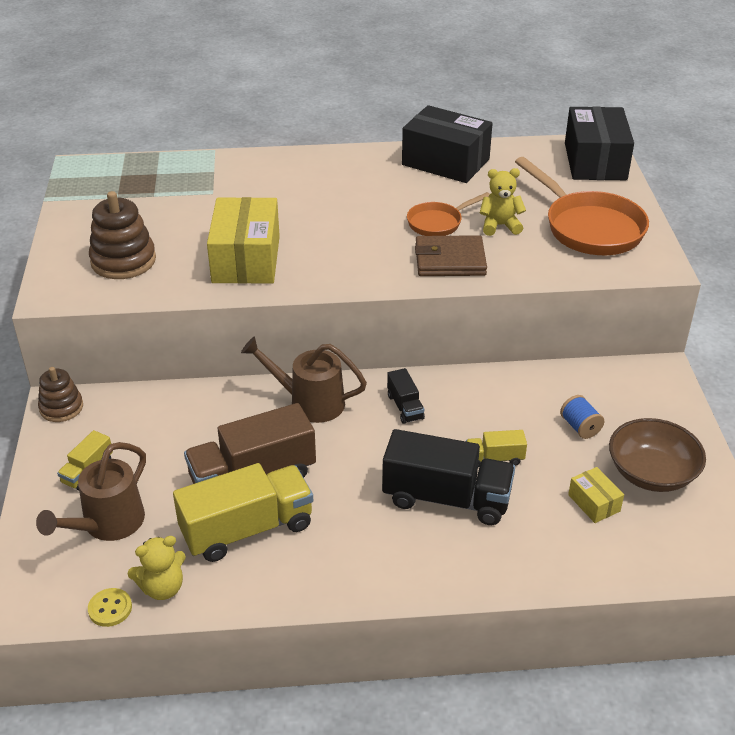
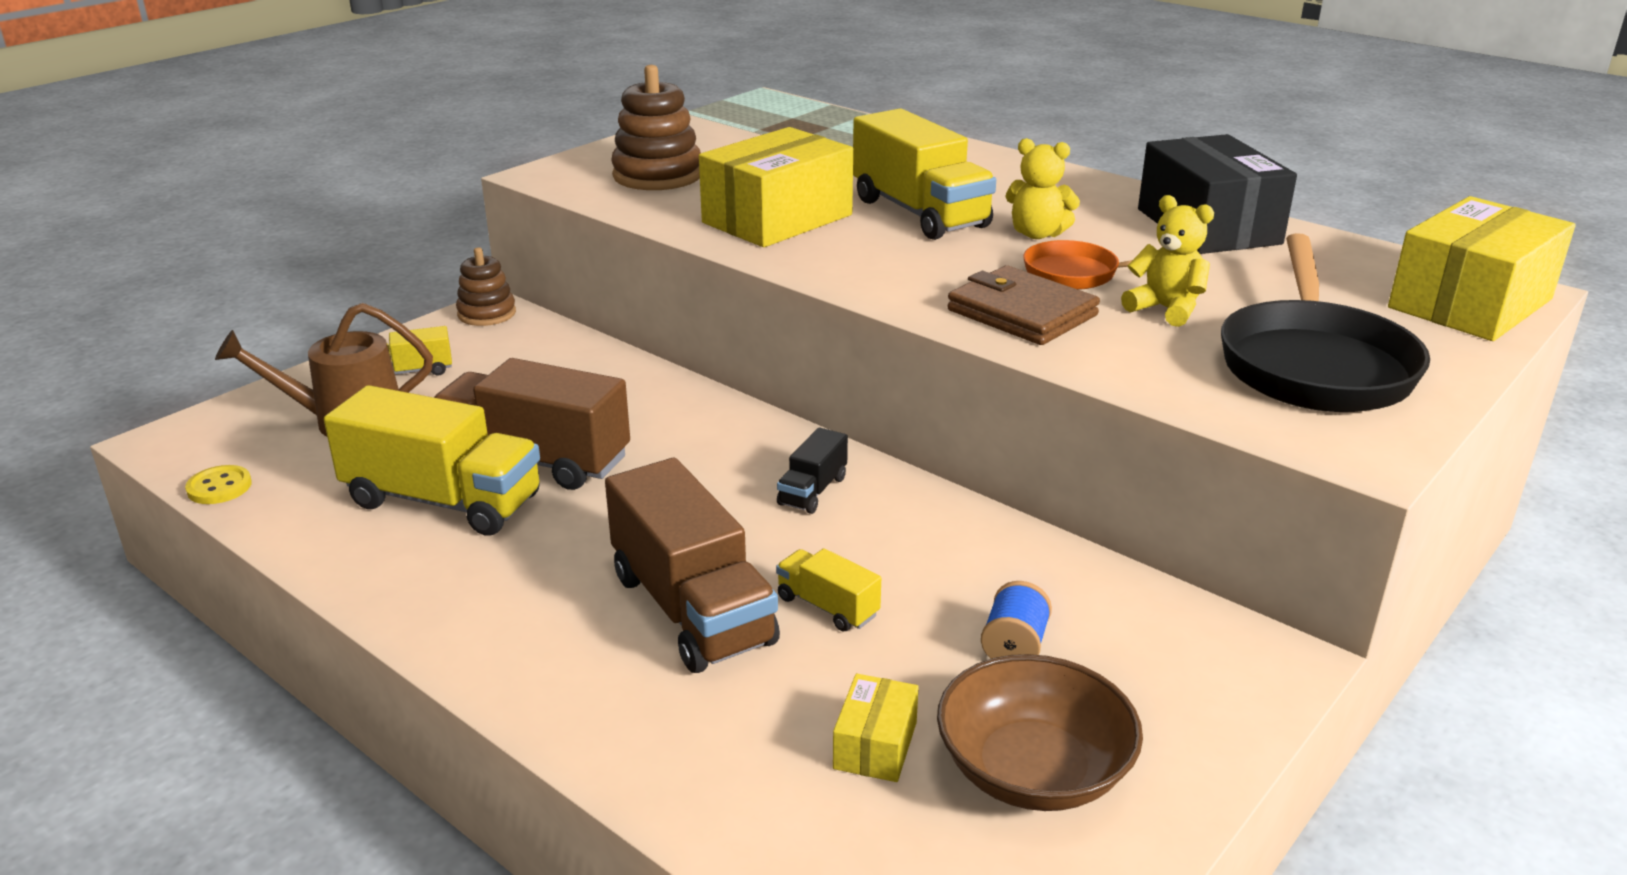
camera: 45 degrees right, 10 degrees down
(162, 588) = (285, 500): yellow teddy bear -> yellow teddy bear (1037, 234)
(308, 402) = (713, 428): brown watering can -> none
(309, 218) = (919, 213): none -> yellow truck
(446, 498) = (692, 609): black truck -> brown truck
(589, 227) = (1314, 364): orange pan -> black pan
(595, 161) = (1469, 303): black box -> yellow box

